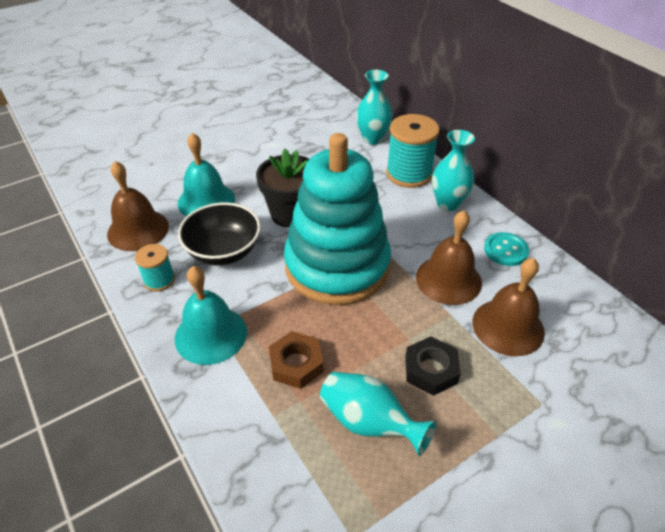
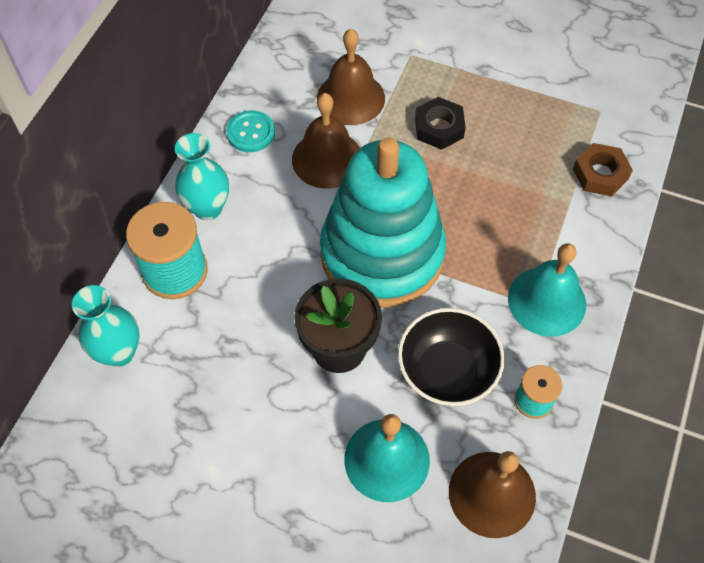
camera: 125 degrees left, 15 degrees up
(296, 364) = (514, 217): brown nut -> brown nut (600, 174)
(369, 422) = (518, 142): turquoise vase -> none

